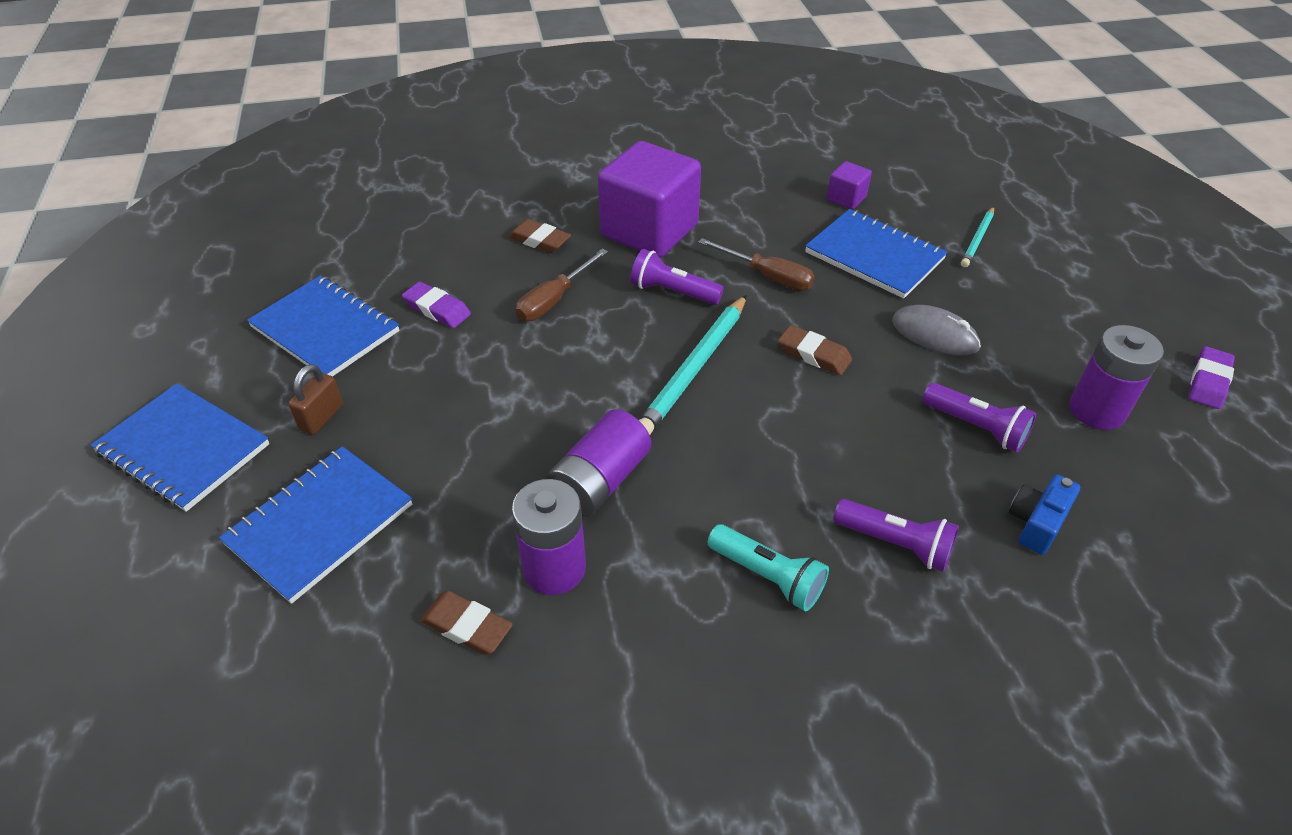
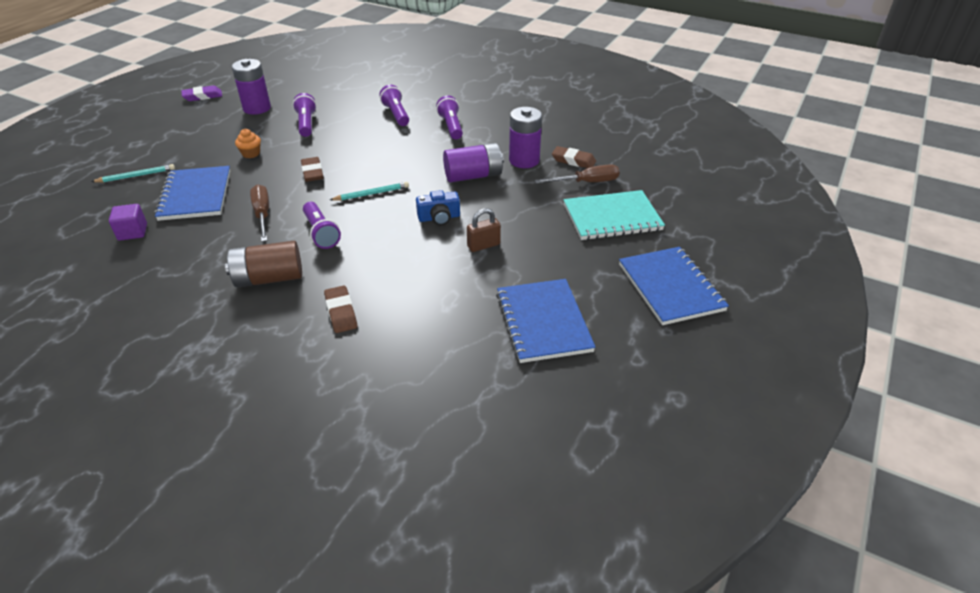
camera: 140 degrees left, 5 degrees down
(320, 524) = (612, 217): blue notebook -> turquoise notebook
(322, 417) = (581, 265): brown padlock -> brown padlock (483, 245)
(437, 309) = (461, 297): purple eraser -> none
(467, 626) = (573, 161): brown eraser -> brown eraser turned 45 degrees counterclockwise
(554, 300) = (388, 264): brown screwdriver -> brown screwdriver (587, 182)
(649, 231) = (269, 278): purple cube -> brown battery
(694, 368) = (371, 194): turquoise pencil -> turquoise pencil, size x0.57
(768, 576) = (451, 126): turquoise flashlight -> purple flashlight
(934, 334) = (251, 154): grey mouse -> orange cupcake
(1036, 523) = (343, 99): blue camera -> blue camera (439, 218)

